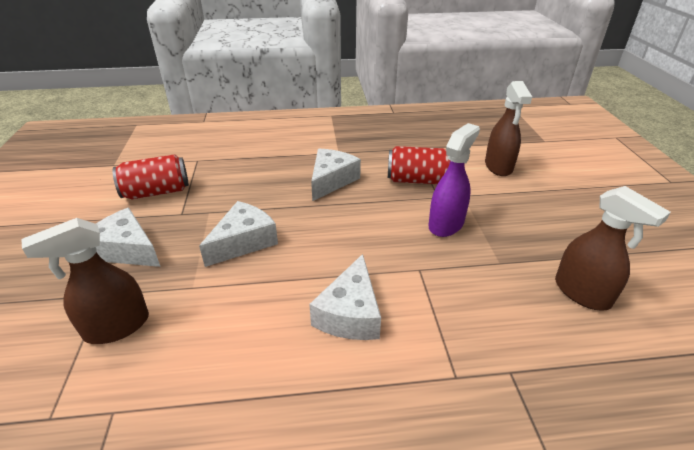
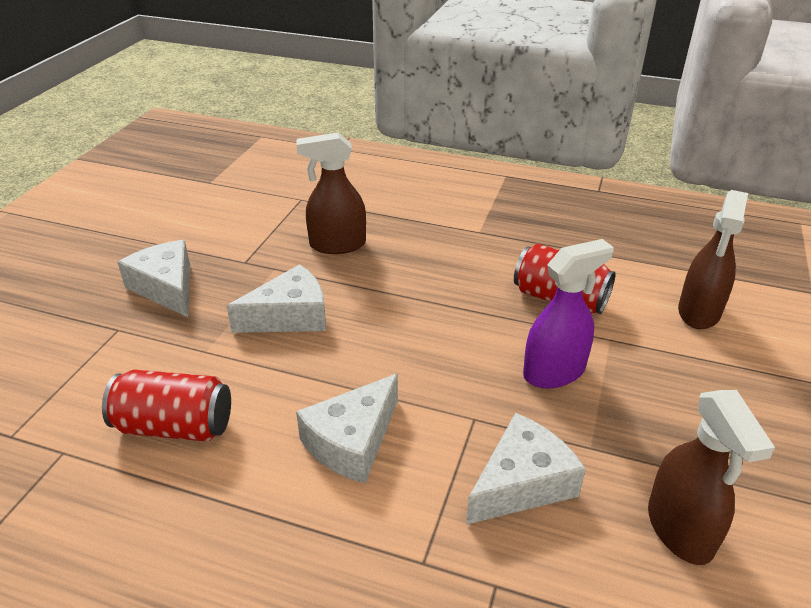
camera: 25 degrees right, 0 degrees up
(116, 327) = (112, 369): brown spray bottle -> brown spray bottle (337, 245)
(157, 192) = (234, 228): red can -> red can (175, 426)
(331, 180) = (443, 268): white cheese -> white cheese (522, 483)

